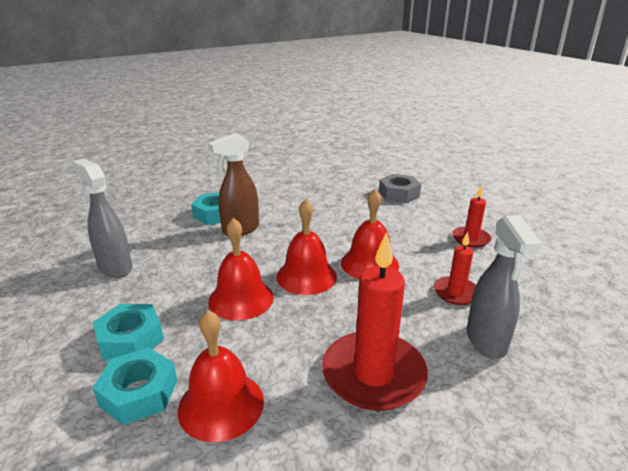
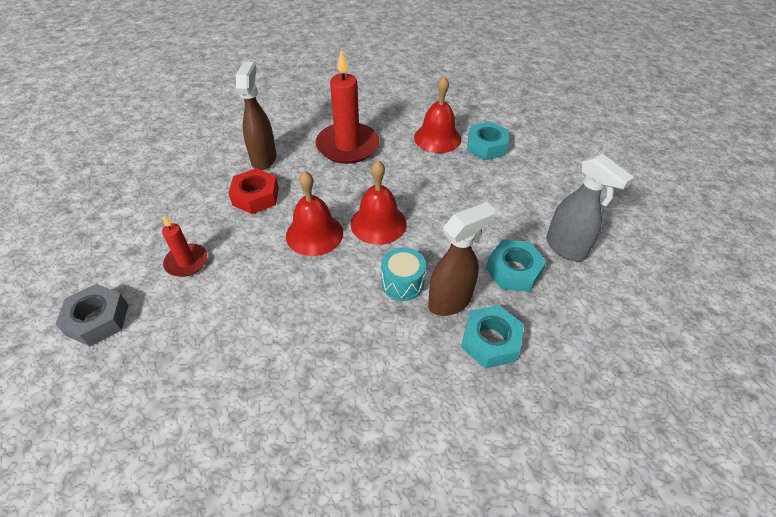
camera: 175 degrees left, 20 degrees up
(130, 339) = (509, 177): turquoise nut -> turquoise nut (513, 270)
(241, 299) = (436, 204): red bell -> none
(279, 237) = (402, 283): none -> turquoise drum
(399, 194) = (209, 376): grey nut -> grey nut (97, 319)
(456, 293) = (256, 196): red candle -> red nut
(486, 341) = (264, 159): grey spray bottle -> brown spray bottle

